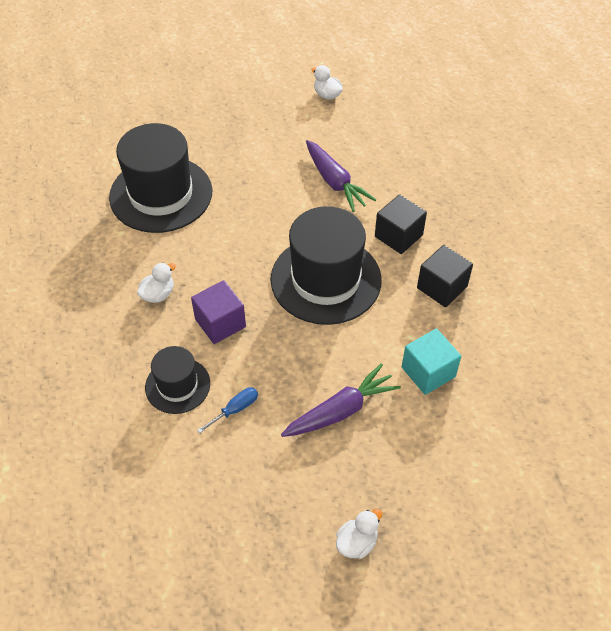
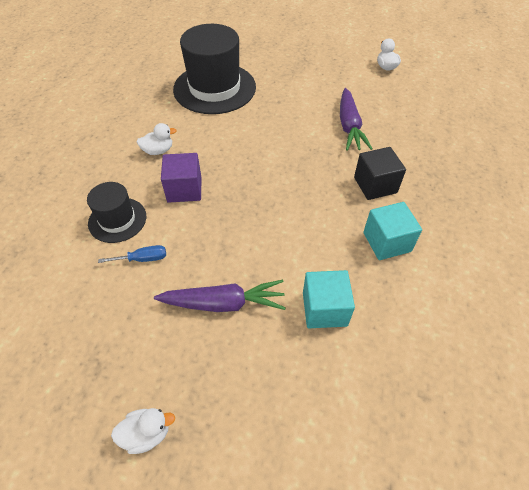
camera: 30 degrees right, 0 degrees up
(326, 279) = (289, 193): black hat -> none
(442, 287) = (387, 242): black cube -> turquoise cube

